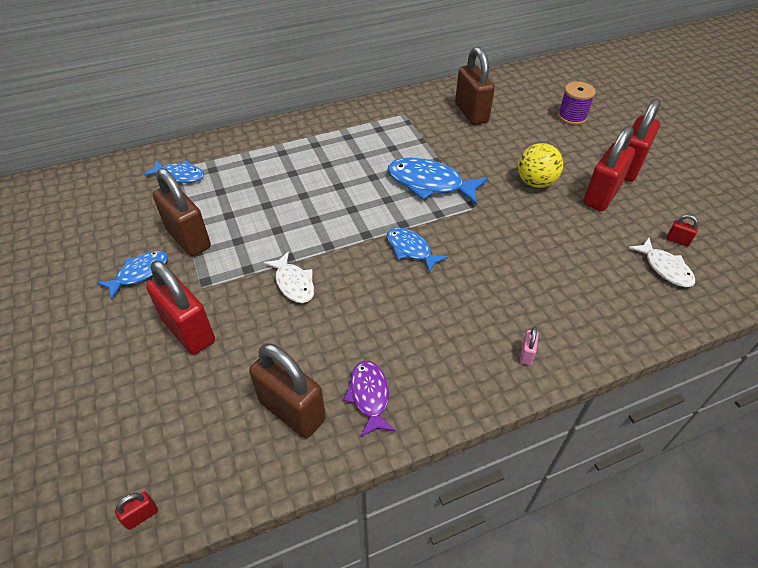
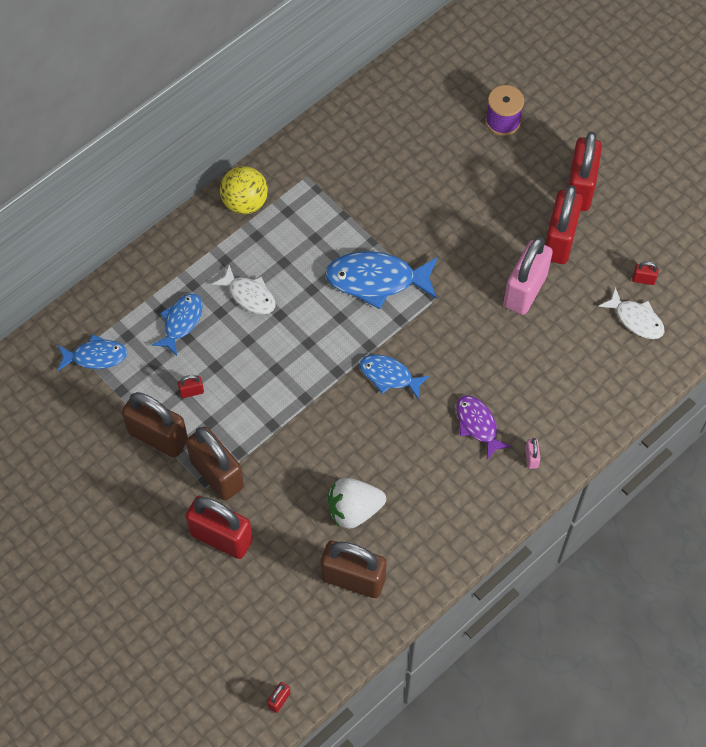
camera: 20 degrees left, 15 degrees up
(139, 273) = (134, 493): blue fish -> blue fish (181, 322)
(237, 216) = (191, 391): none -> red padlock
(294, 283) = (292, 454): white fish -> white fish (249, 295)
(326, 346) = (354, 510): none -> white strawberry
(369, 396) = (411, 543): purple fish -> purple fish (477, 425)
(471, 113) = (385, 150): brown padlock -> brown padlock (217, 474)
(535, 182) = (487, 242): yellow ball -> yellow ball (245, 202)
(559, 221) = (525, 290): none -> pink padlock

